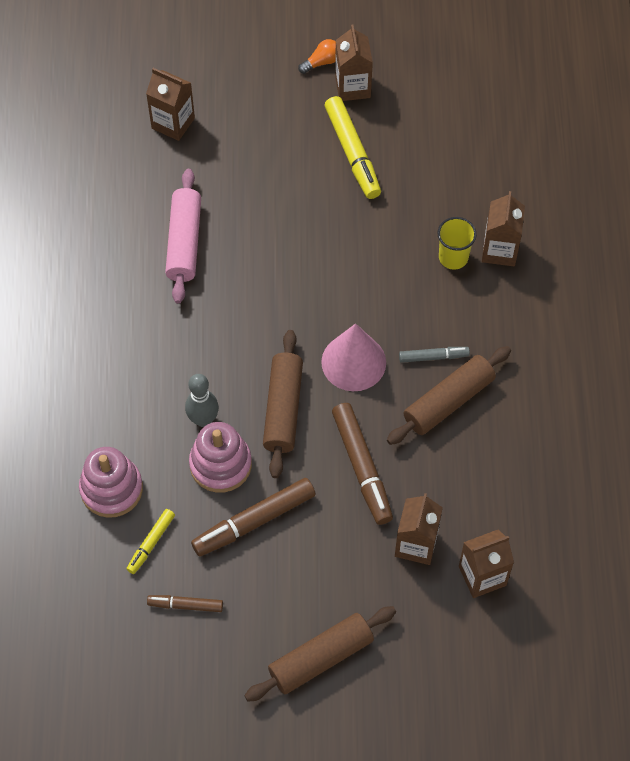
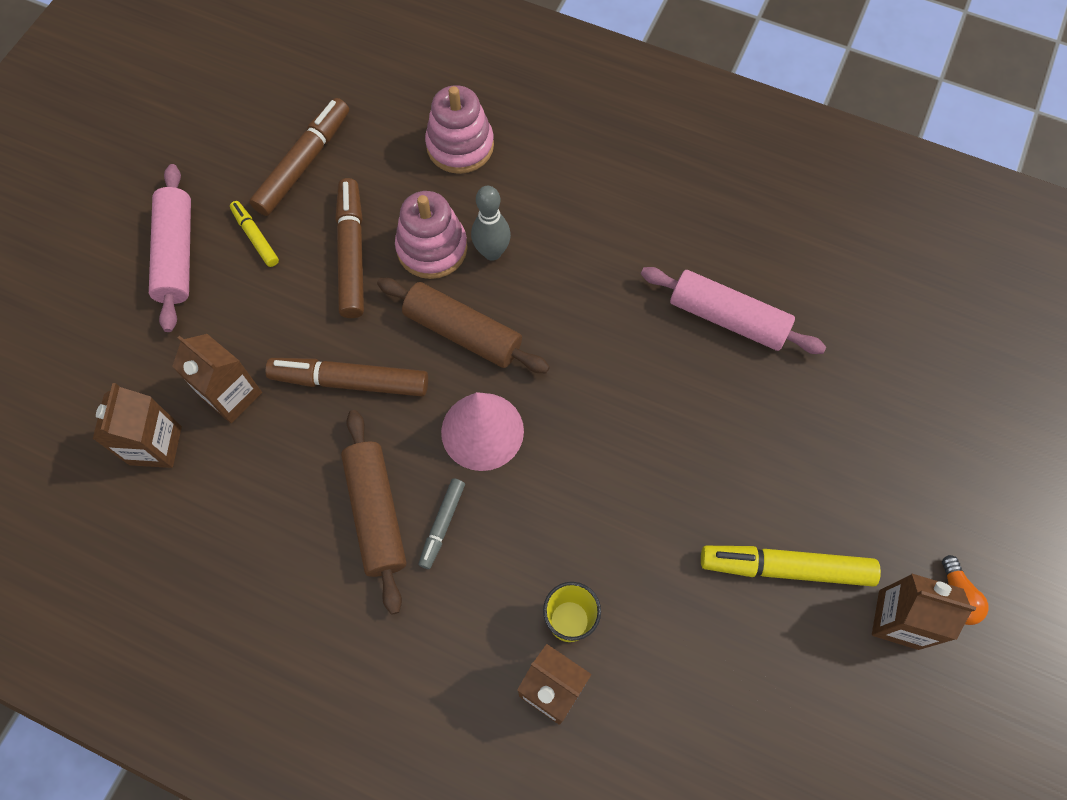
camera: 115 degrees right, 5 degrees up
(151, 543) = (383, 158): yellow marker -> yellow marker (255, 237)
(173, 123) = (910, 371): brown carton -> none
(185, 605) = (304, 163): brown marker -> brown marker, size x1.81
(321, 658) = (177, 254): brown rolling pin -> pink rolling pin

